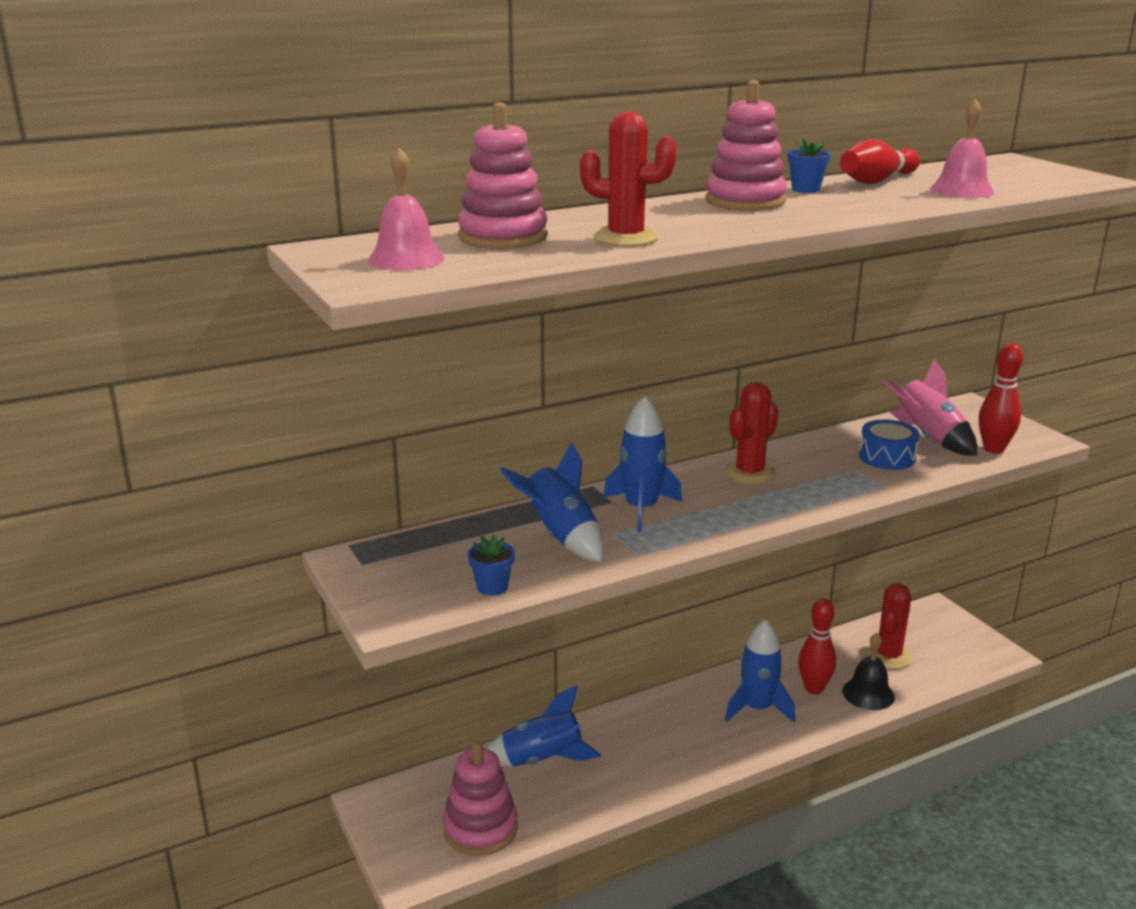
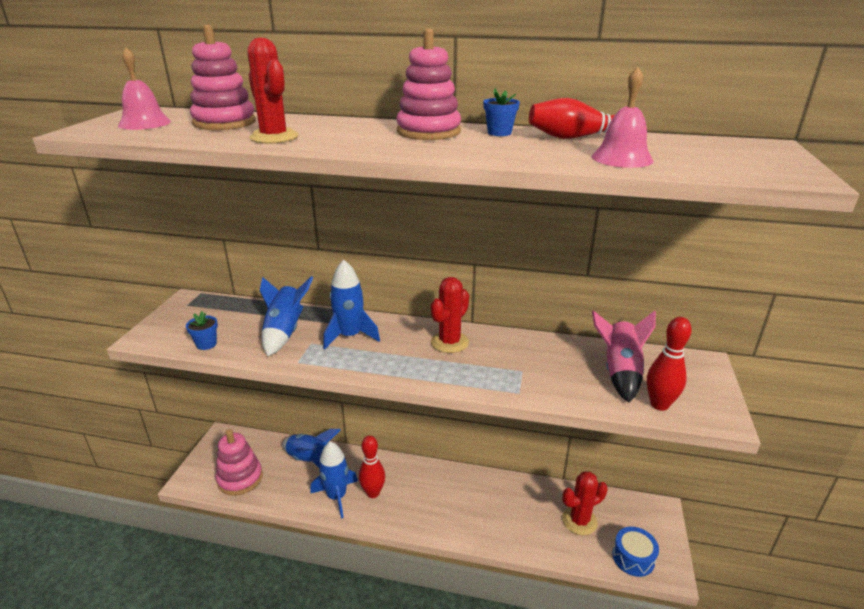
camera: 40 degrees right, 5 degrees up
(749, 473) = (449, 342): red cactus -> red cactus turned 45 degrees counterclockwise
(757, 708) = (451, 502): blue rocket -> blue rocket (336, 496)
(814, 688) = (500, 512): red bowling pin -> red bowling pin (373, 493)
(868, 694) = (531, 537): black bell -> none
(887, 457) = (560, 372): blue drum -> blue drum (633, 558)

